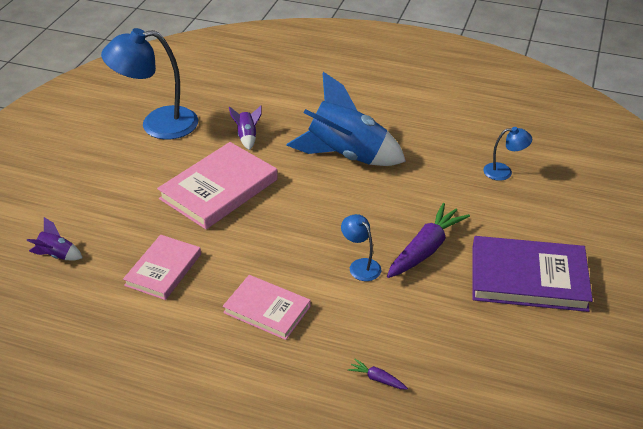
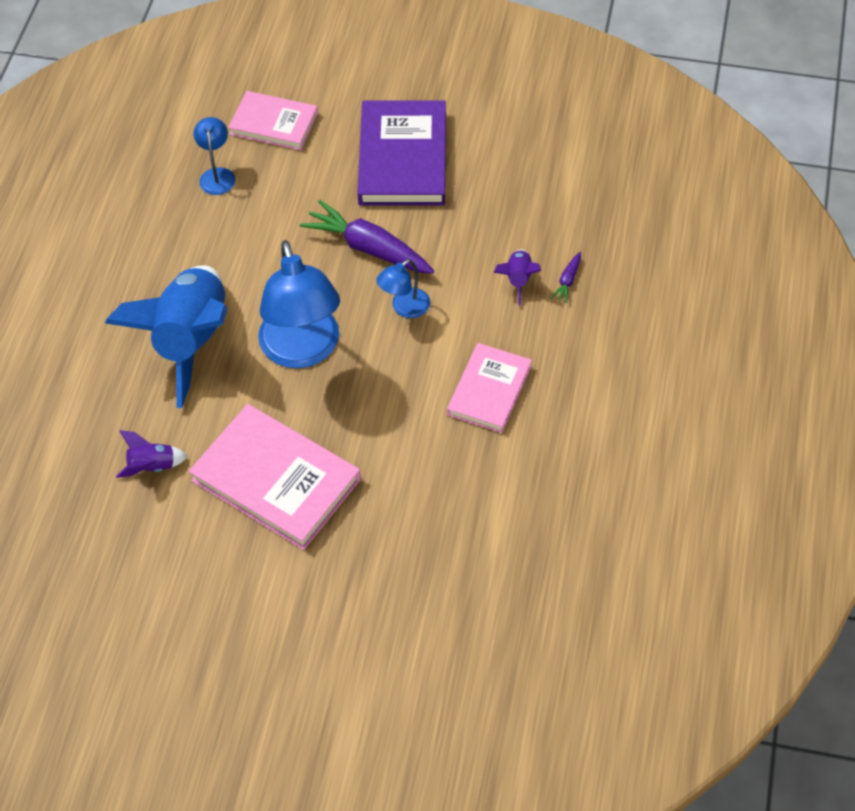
camera: 95 degrees left, 15 degrees up
(57, 255) = (431, 646): purple rocket -> purple rocket (518, 280)
(157, 124) = (123, 595): blue lamp -> blue lamp (303, 350)
(163, 269) = (440, 511): pink book -> pink book (274, 123)

